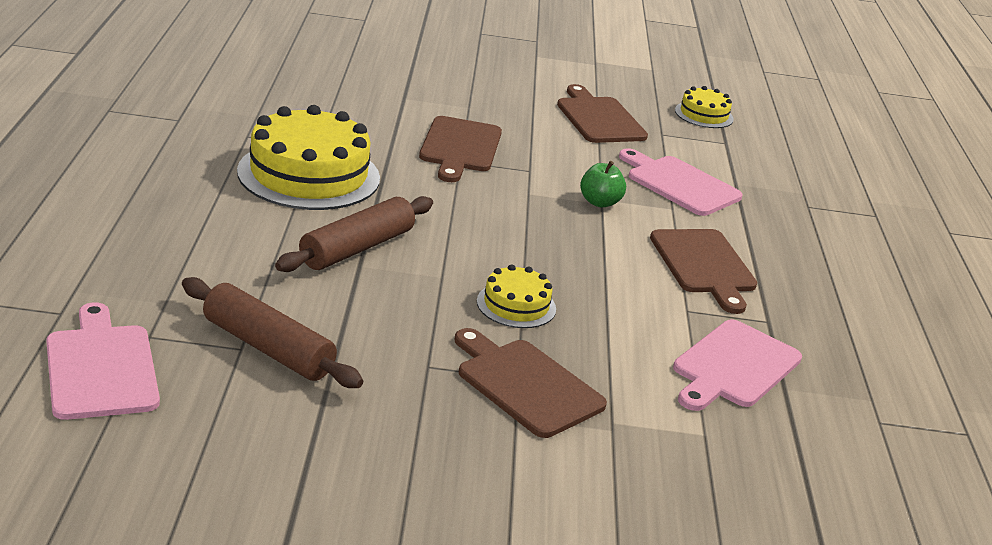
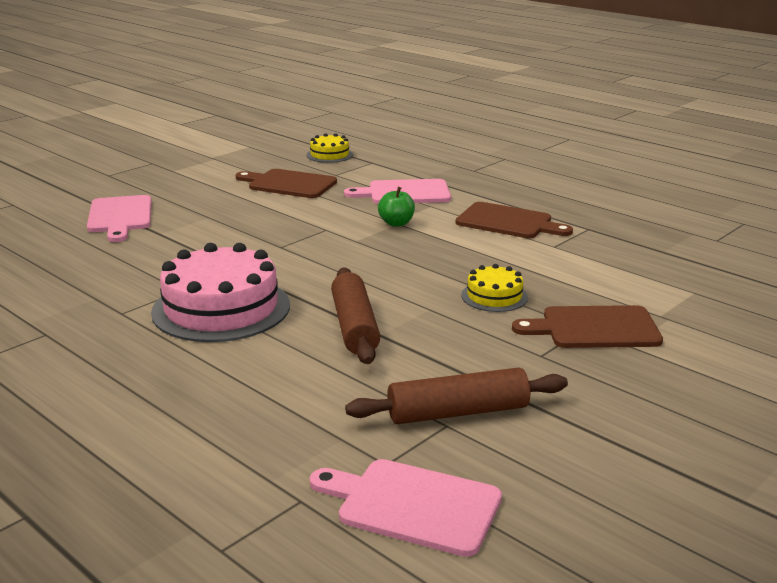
camera: 45 degrees left, 5 degrees down
(309, 175) = (221, 308): yellow cake -> pink cake
(460, 147) = (261, 240): brown cutting board -> none
(734, 366) = (629, 256): pink cutting board -> pink cutting board (120, 216)

